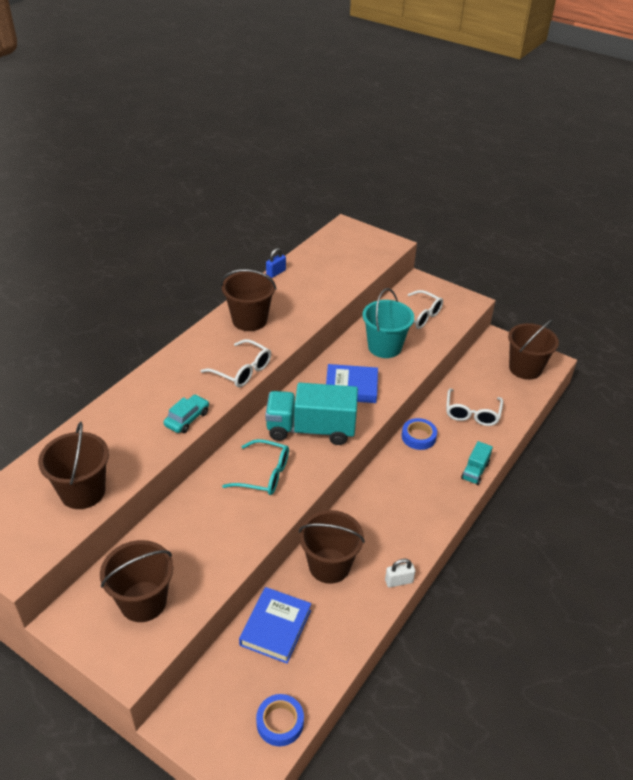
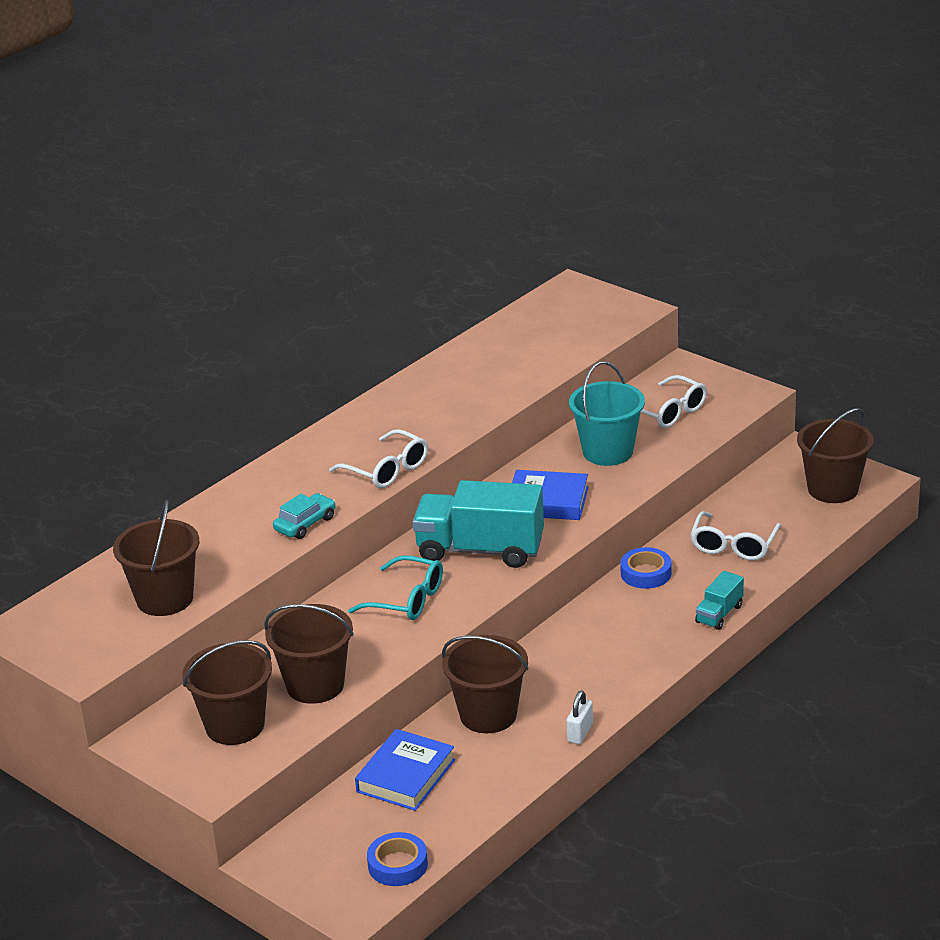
camera: 10 degrees right, 10 degrees down
(249, 320) = (406, 410): brown bucket -> brown bucket (315, 685)
(276, 273) = (453, 350): blue padlock -> none
(399, 581) = (580, 733): white padlock -> white padlock turned 60 degrees counterclockwise

